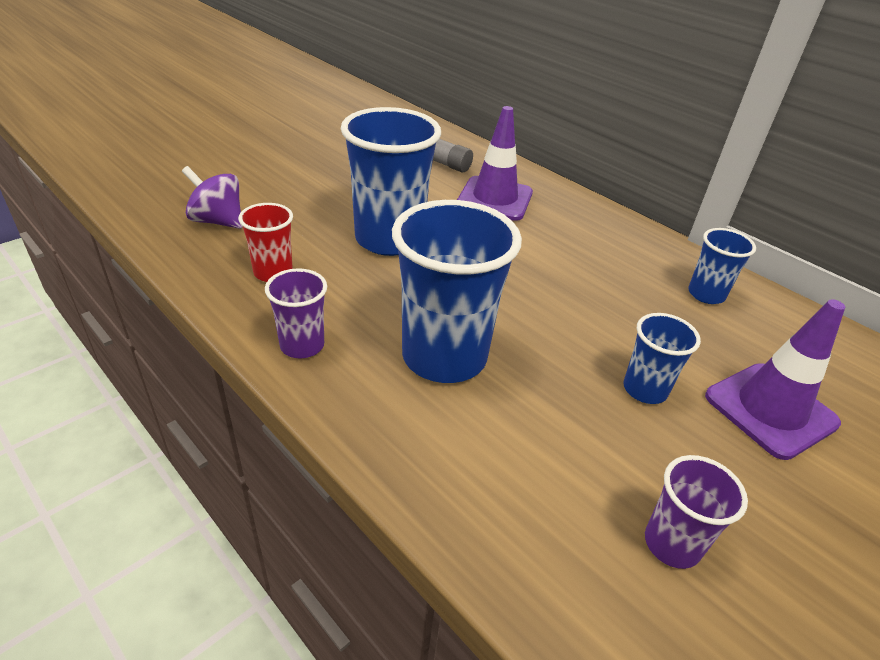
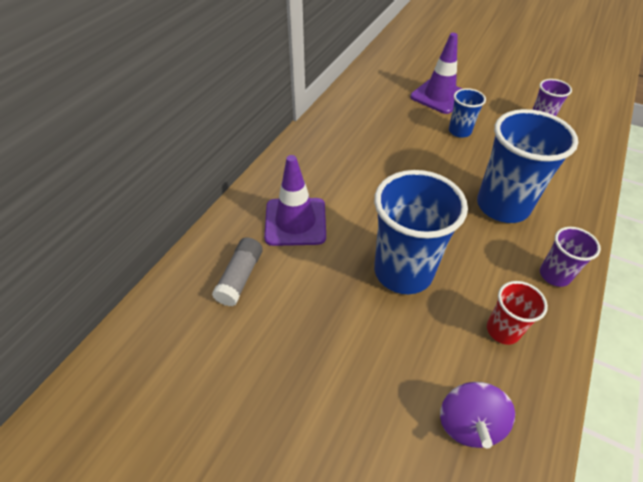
camera: 105 degrees left, 10 degrees up
(706, 294) = (358, 113): blue cup -> none

